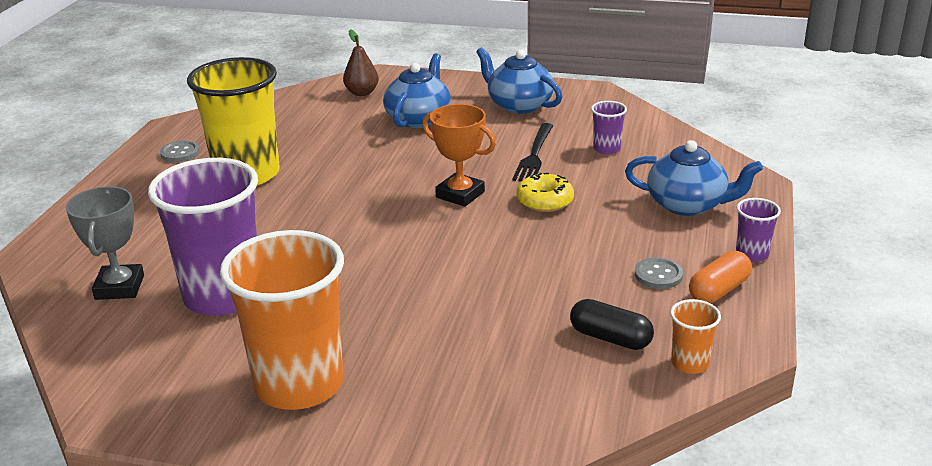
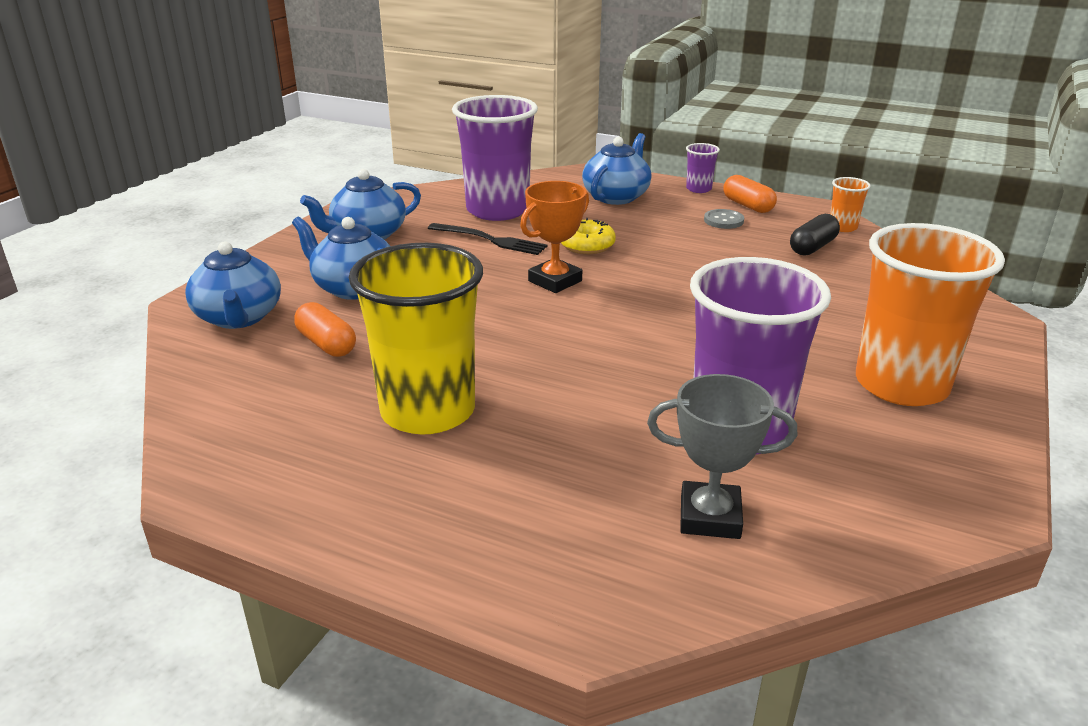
camera: 80 degrees left, 0 degrees up
(180, 153) = (313, 473): grey button -> none
(330, 126) = (326, 344): none -> orange capsule
(362, 93) = (239, 317): brown pear -> blue teapot
(606, 149) = (497, 210): purple cup -> purple cup, size x2.34

